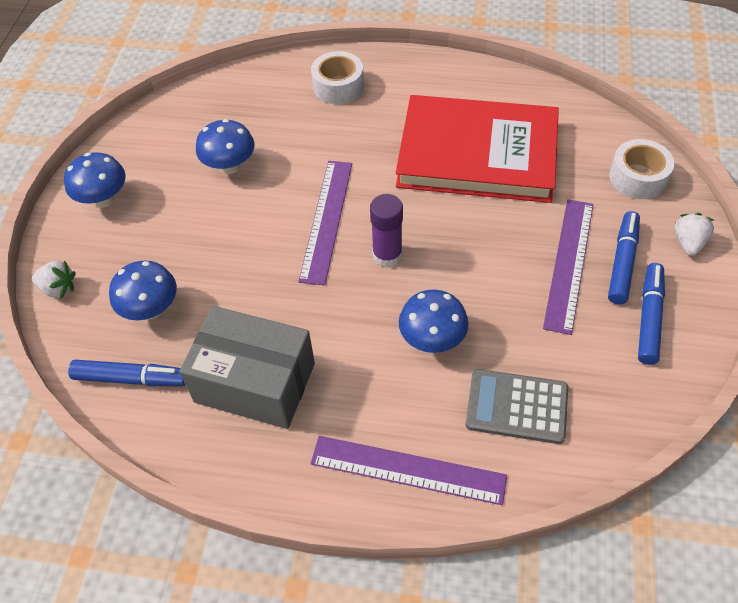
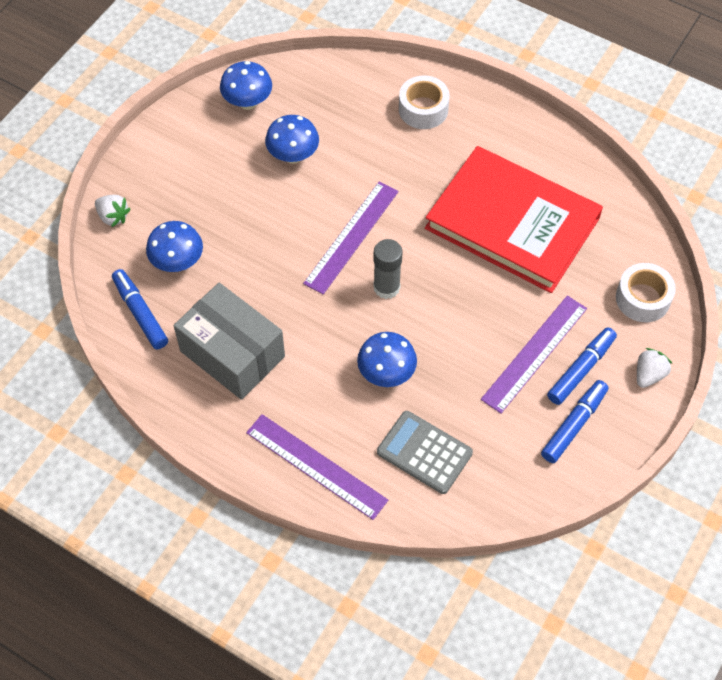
camera: 20 degrees right, 5 degrees up
(104, 199) = (177, 148): blue mushroom -> blue mushroom (248, 102)
(130, 378) = (140, 313): blue marker -> blue marker turned 150 degrees counterclockwise
(387, 255) = (386, 287): purple glue stick -> grey glue stick

